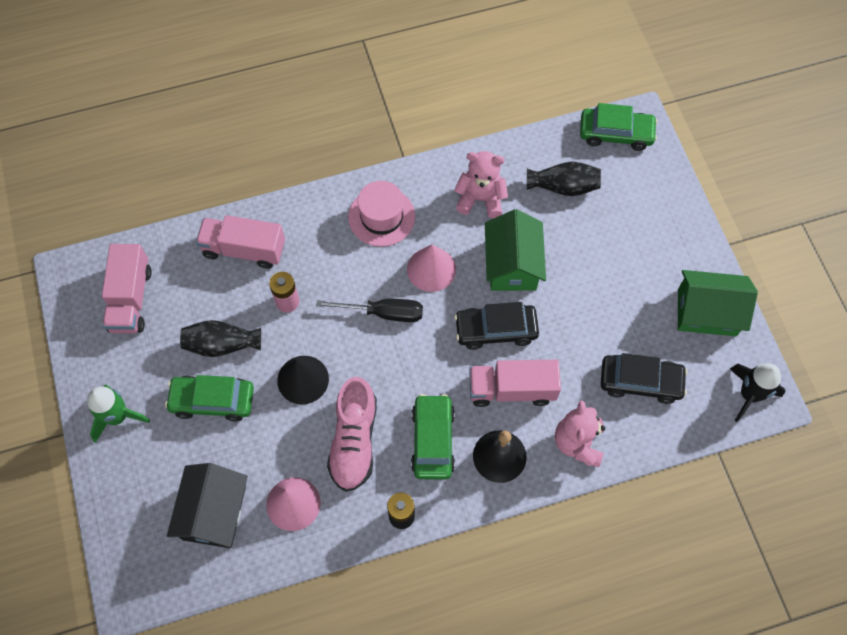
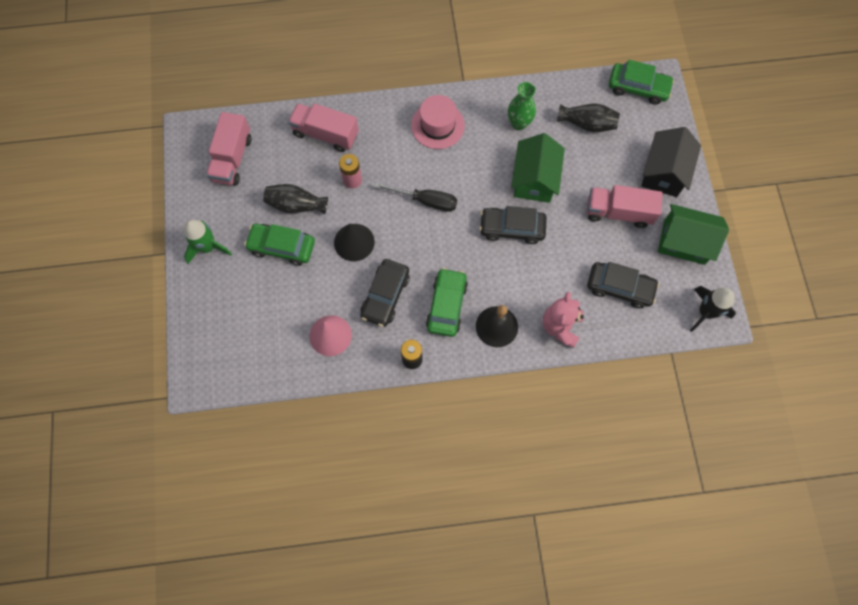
camera: 10 degrees right, 5 degrees up
(214, 512) = (269, 332): black house -> black house (664, 172)
(354, 441) = (385, 296): pink shoe -> black car
(431, 269) = (469, 172): pink cone -> none
(480, 199) = (519, 123): pink teddy bear -> green vase
(512, 389) = (516, 277): pink truck -> pink truck (618, 212)

